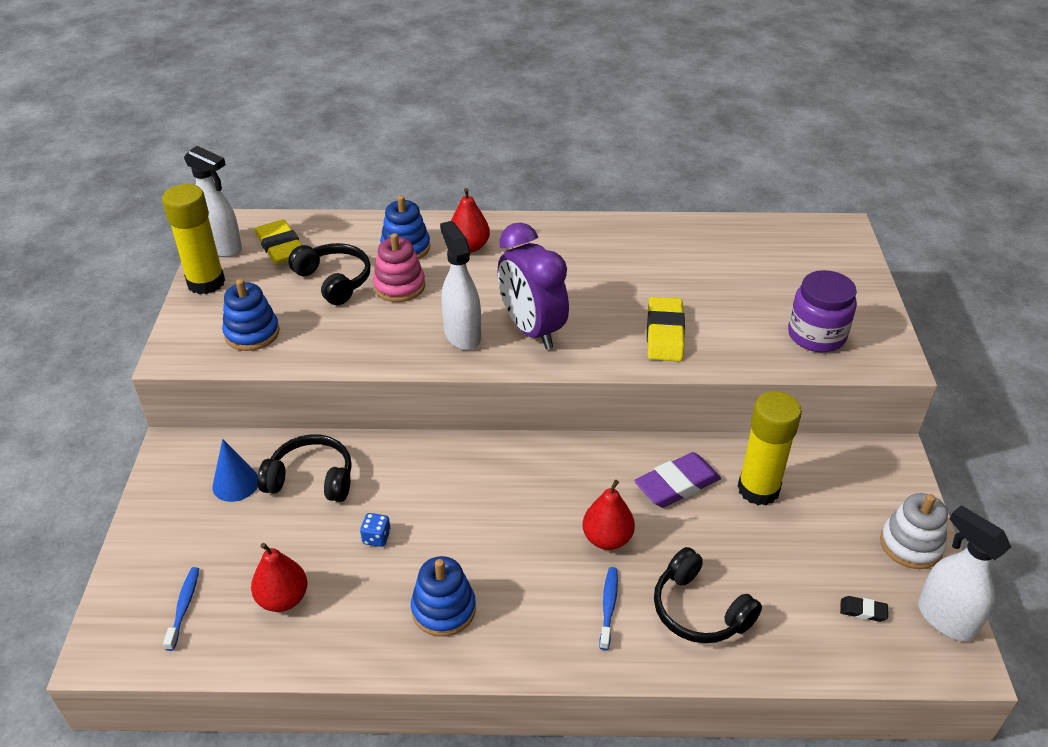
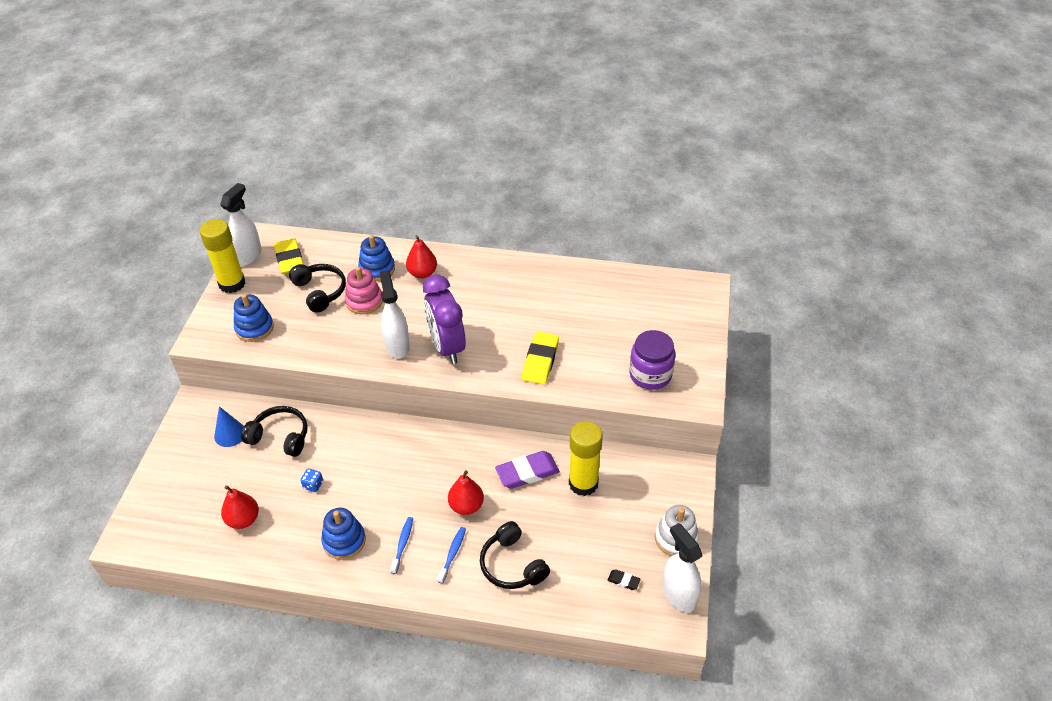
camera: 10 degrees right, 5 degrees up
(184, 607) = (180, 516): blue toothbrush -> blue toothbrush (402, 544)
(222, 247) = (248, 256): white spray bottle -> white spray bottle turned 105 degrees counterclockwise

